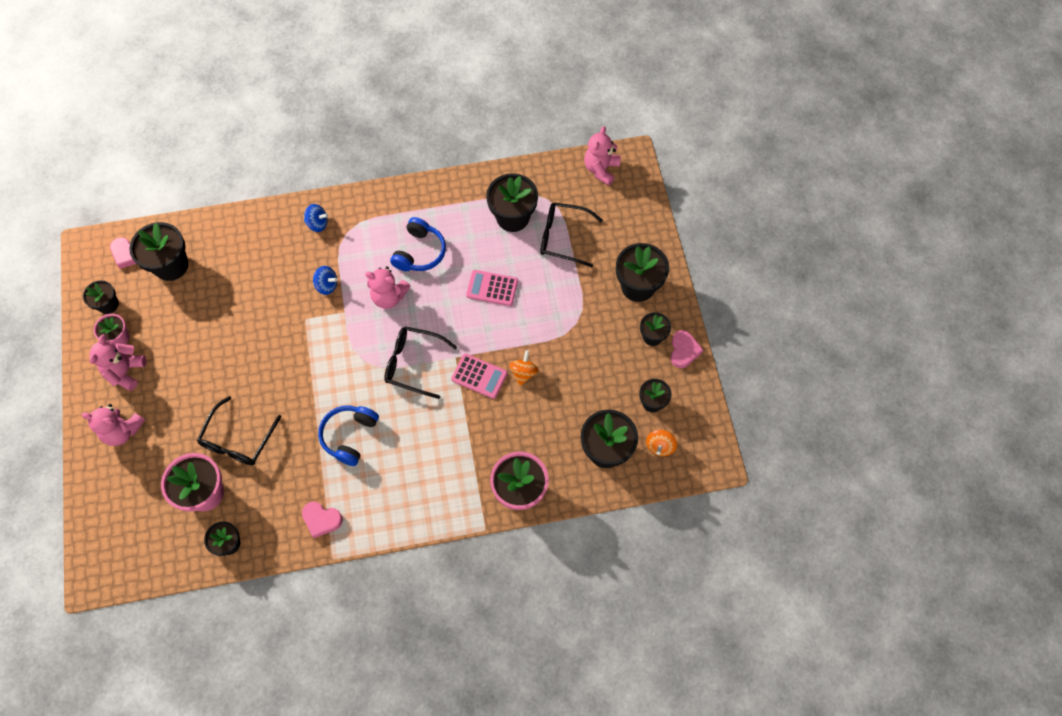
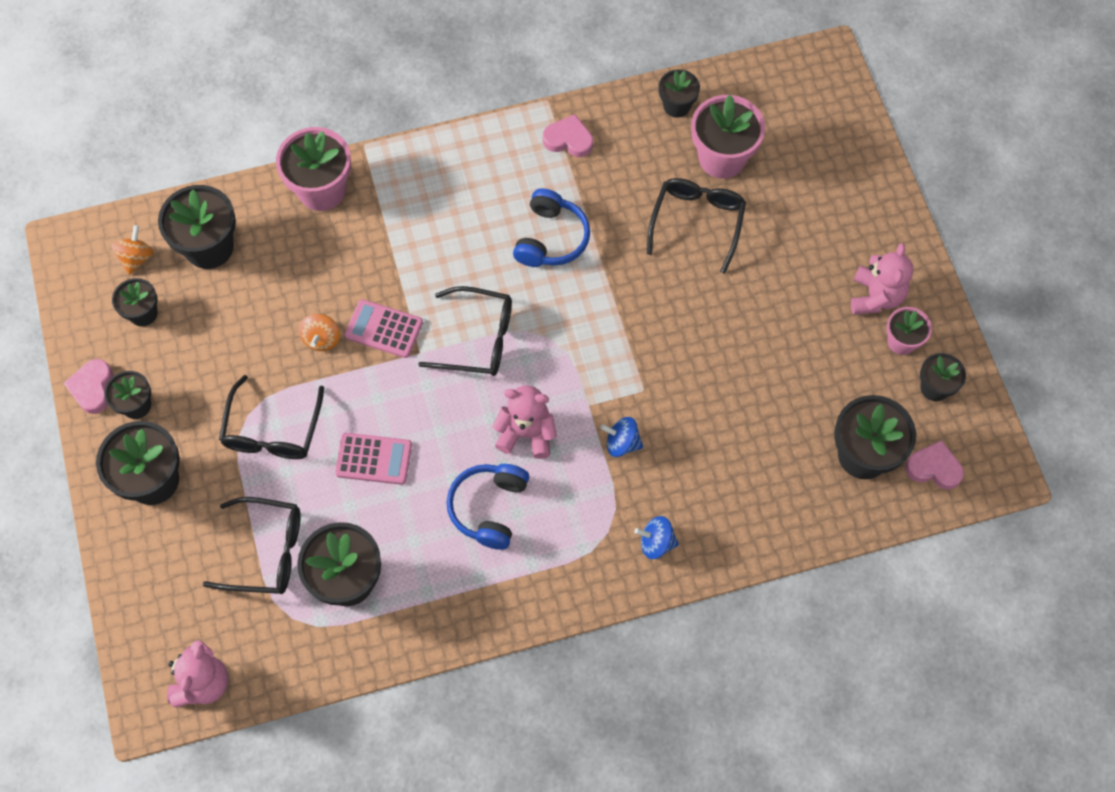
camera: 175 degrees right, 0 degrees up
(122, 431) = (852, 221): pink teddy bear -> none
(559, 312) = (272, 430): none -> black glasses

